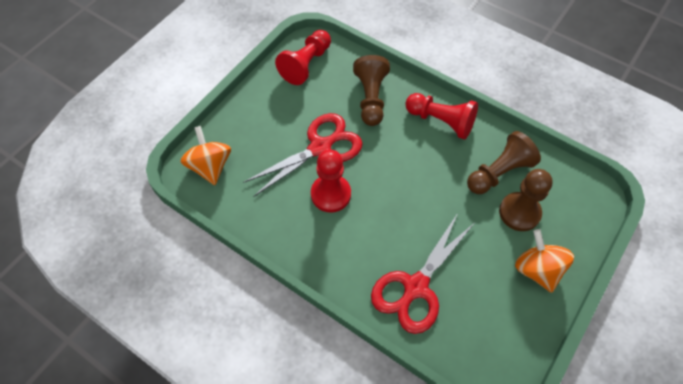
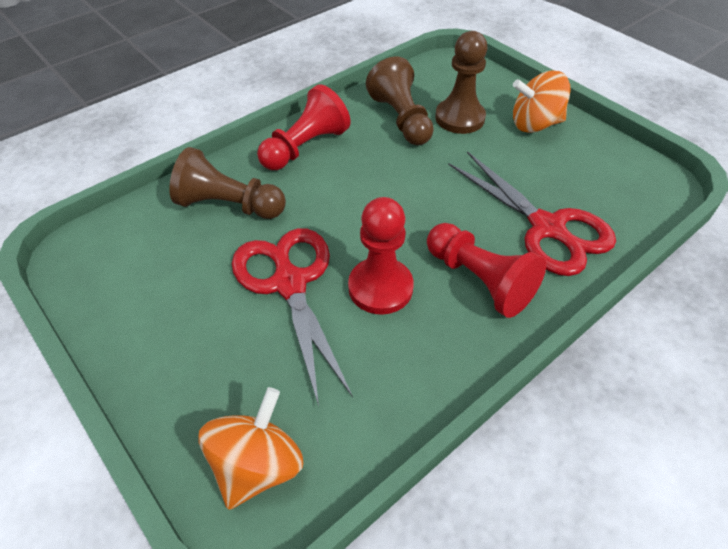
camera: 75 degrees left, 10 degrees down
(210, 166) = (257, 465): orange spinning top -> orange spinning top turned 120 degrees clockwise
(306, 64) = (113, 269): red pawn -> red pawn (479, 280)

